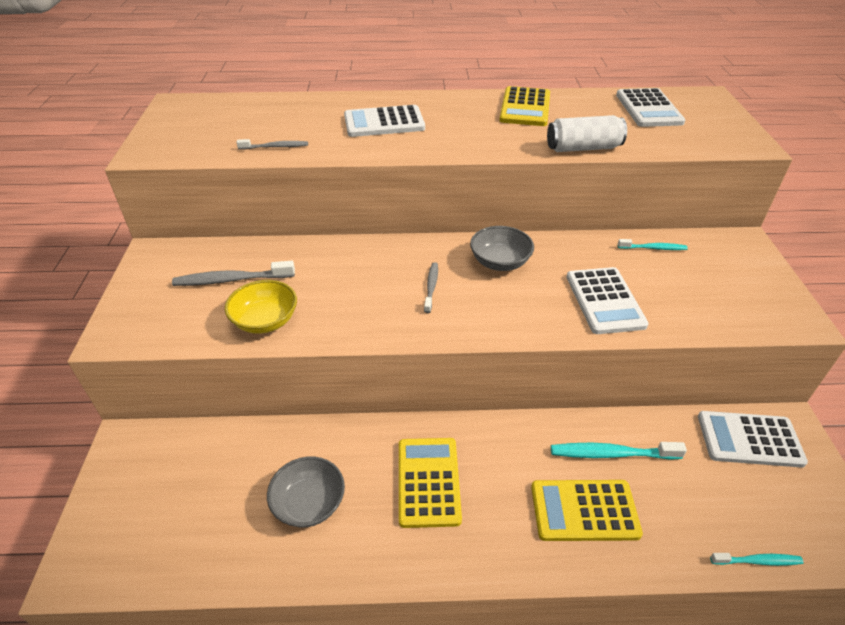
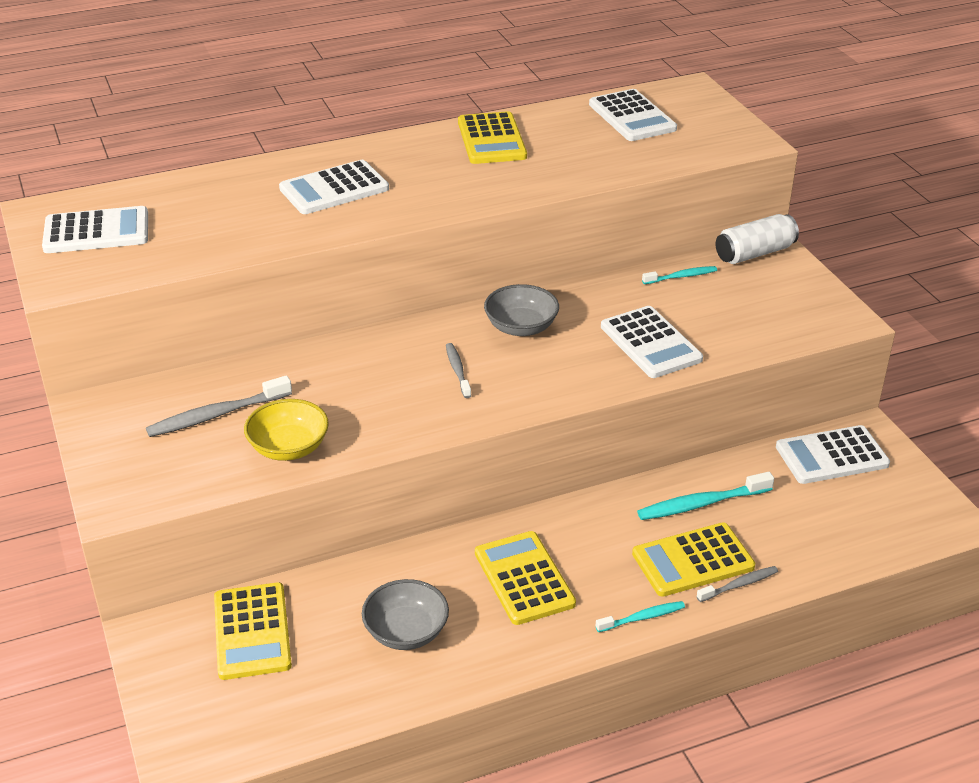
camera: 20 degrees left, 5 degrees down
(196, 463) = (252, 631): none -> yellow calculator
(198, 122) = (96, 231): none -> white calculator
(275, 147) = (221, 244): grey toothbrush -> grey toothbrush (739, 585)
(583, 148) = (579, 179): white can -> white can (754, 253)
(757, 561) = (865, 557): turquoise toothbrush -> turquoise toothbrush (642, 618)

